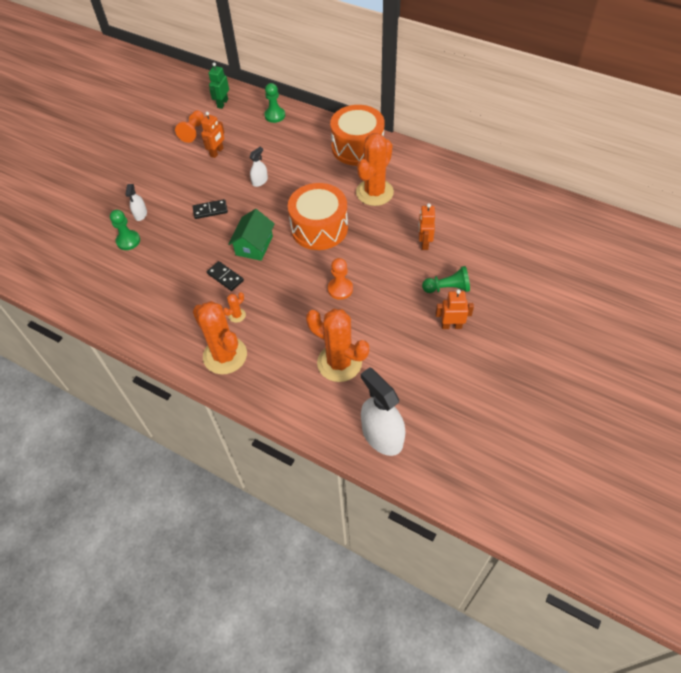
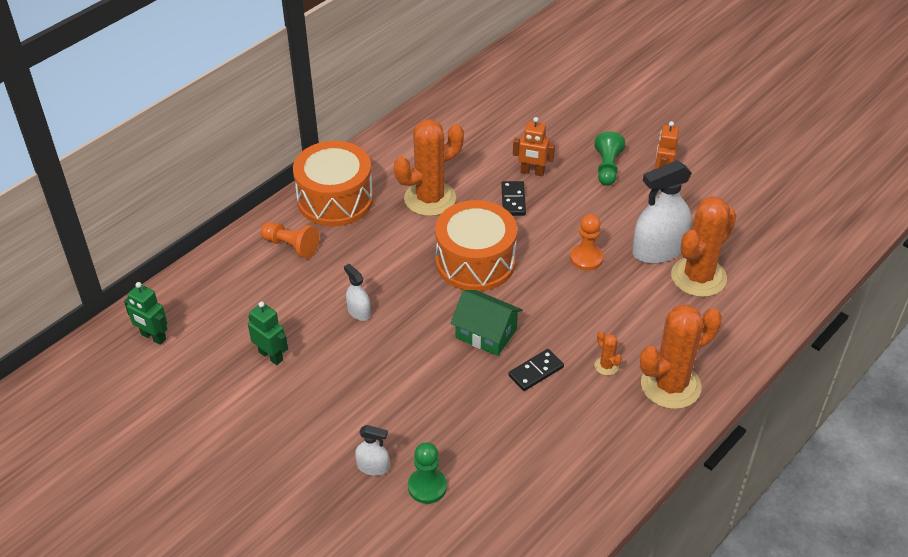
camera: 80 degrees left, 10 degrees down
(193, 131) = (204, 382): orange pawn -> orange pawn (291, 246)
(210, 210) = (398, 376): black domino -> black domino (513, 200)
(217, 152) = (271, 356): orange robot -> green robot
(275, 115) = (220, 276): green pawn -> none
(374, 192) = (430, 199): orange cactus -> orange cactus turned 75 degrees counterclockwise
(382, 435) = (800, 258): white spray bottle -> white spray bottle (658, 250)

